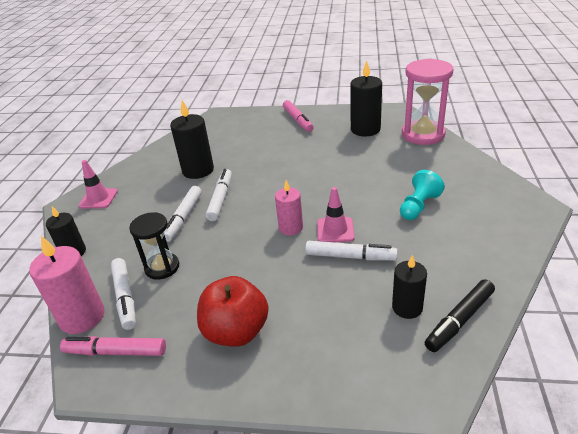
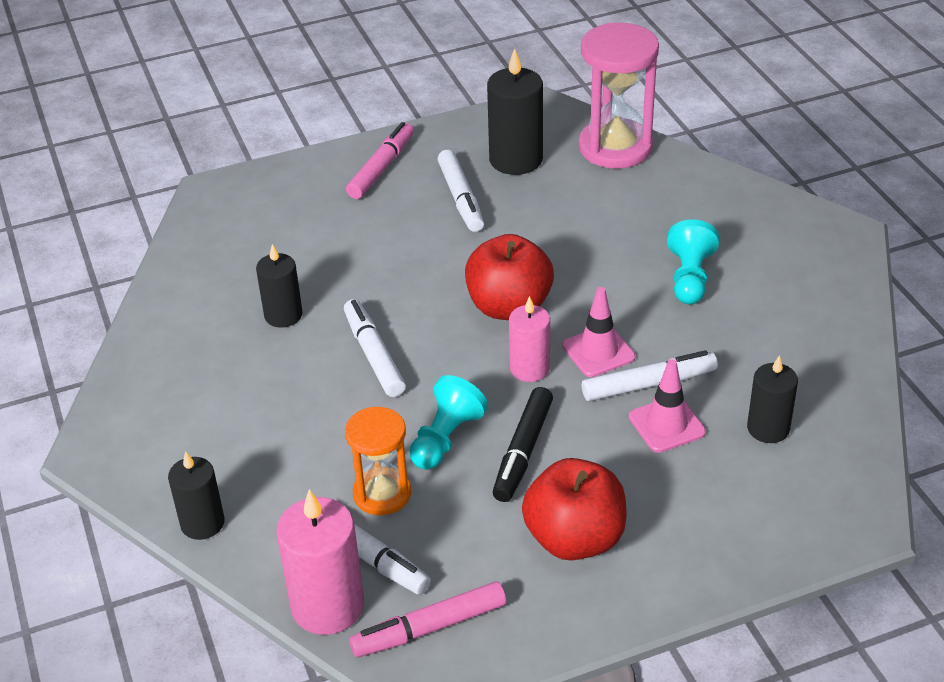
camera: 30 degrees left, 5 degrees up
(98, 198) = (144, 421): pink traffic cone -> pink traffic cone (666, 424)
(162, 267) = (382, 494): black hourglass -> orange hourglass
(183, 218) = (340, 406): white marker -> white marker (461, 198)
(198, 170) = (283, 315): black candle -> black candle, size x0.64
(217, 250) = (446, 438): none -> turquoise pawn
(298, 120) = (381, 168): pink marker -> pink marker turned 105 degrees counterclockwise
(306, 194) = (509, 307): none -> red apple
(459, 320) = (838, 422): black marker -> black marker (523, 451)

